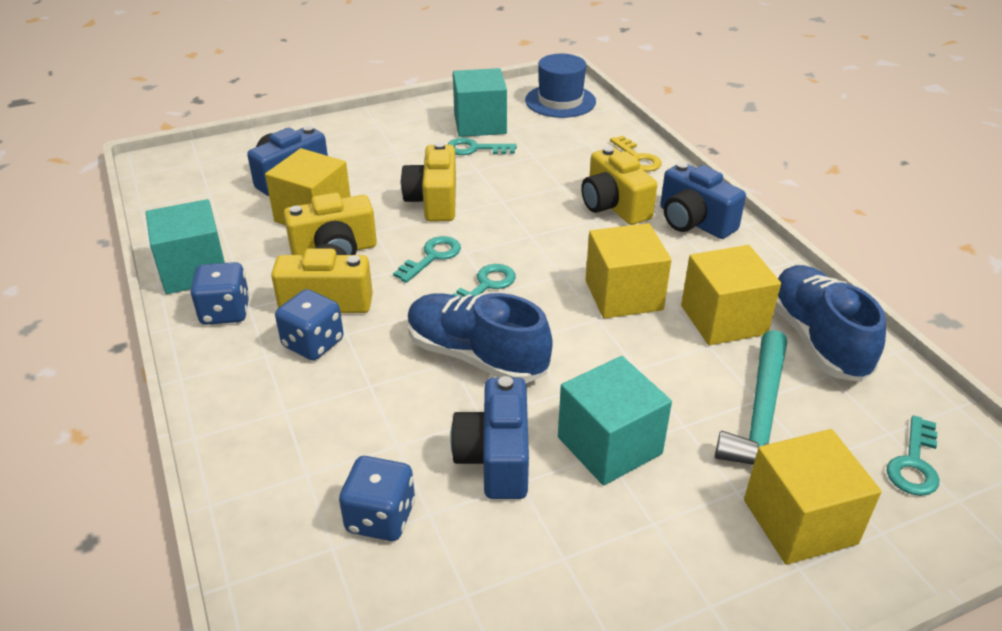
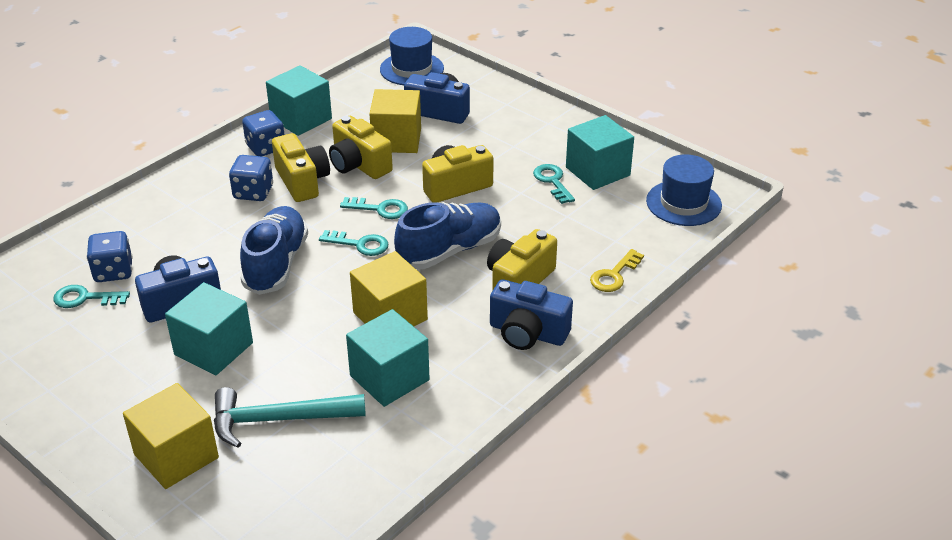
camera: 65 degrees right, 0 degrees up
(186, 172) = (412, 69): none -> blue hat
(694, 222) = (527, 333): blue camera -> blue camera turned 90 degrees counterclockwise
(723, 319) = (389, 378): yellow cube -> turquoise cube
(817, 339) = (393, 438): blue shoe -> blue shoe (449, 250)
(914, 463) = (262, 514): turquoise key -> turquoise key (85, 298)

